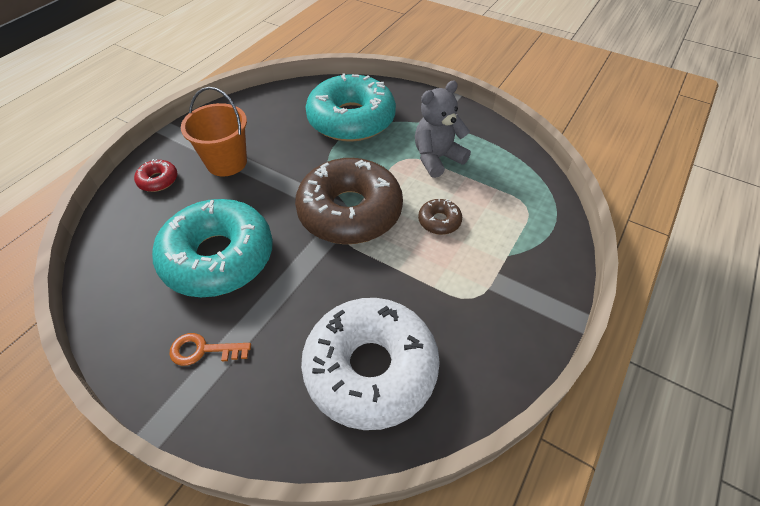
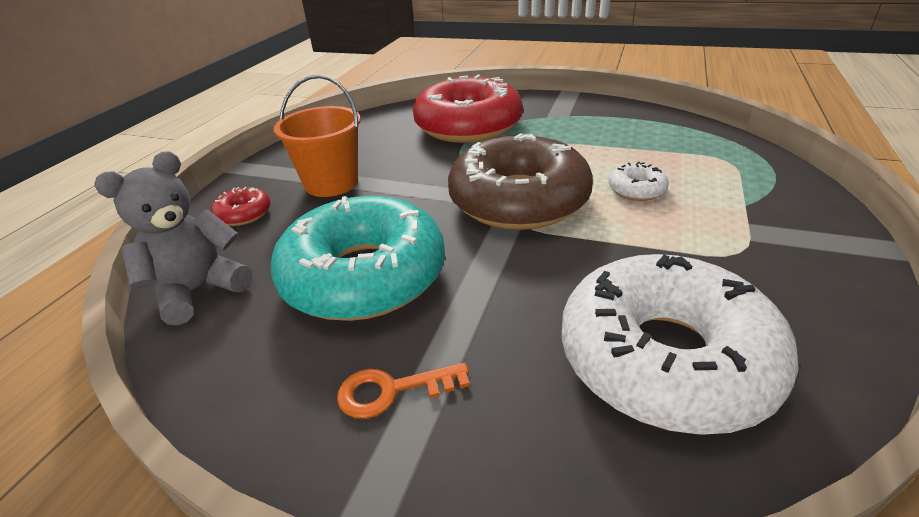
camera: 10 degrees left, 15 degrees down
(351, 119) = (468, 126): turquoise donut -> red donut
(437, 158) = (591, 140): grey teddy bear -> grey teddy bear (198, 290)
(439, 221) = (636, 190): brown donut -> white donut

